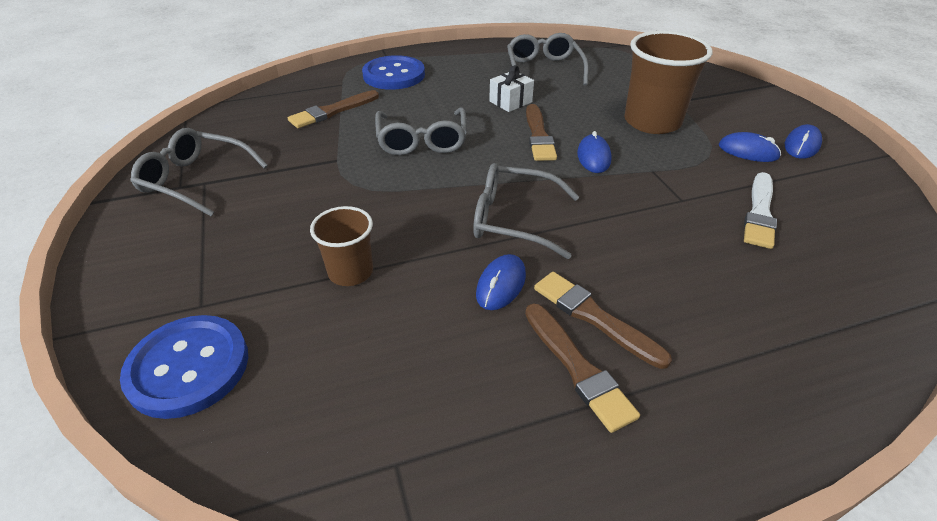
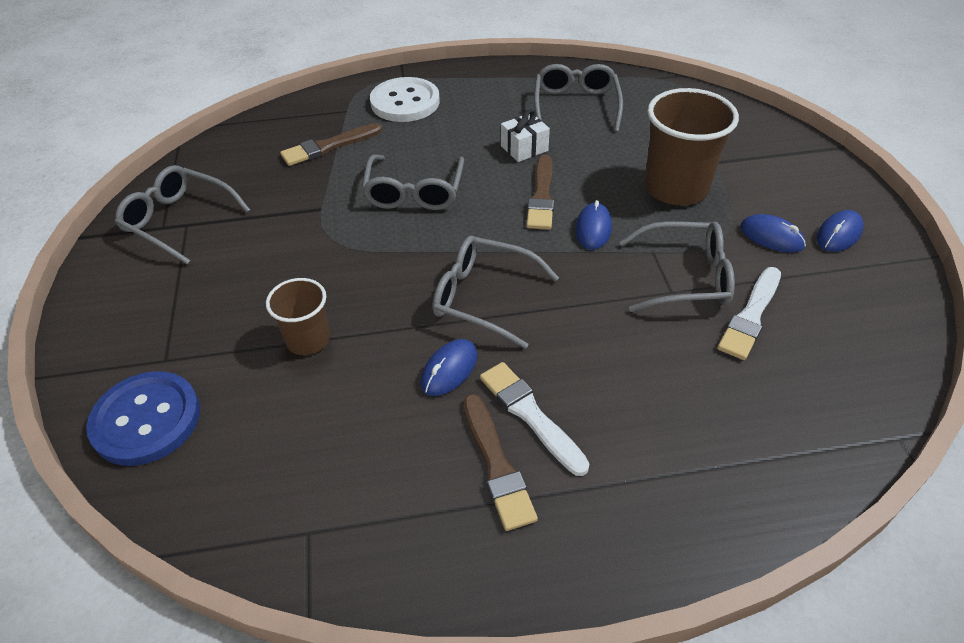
camera: 10 degrees right, 5 degrees up
(394, 75) = (405, 102): blue button -> white button
(595, 317) = (531, 415): brown brush -> white brush
(690, 188) = (686, 277): none -> grey glasses

